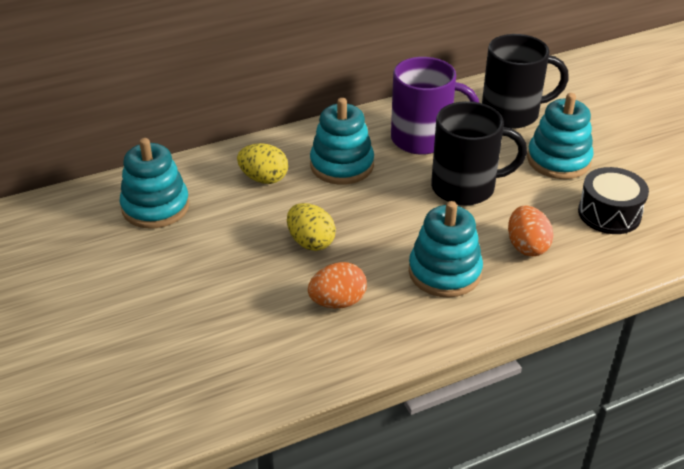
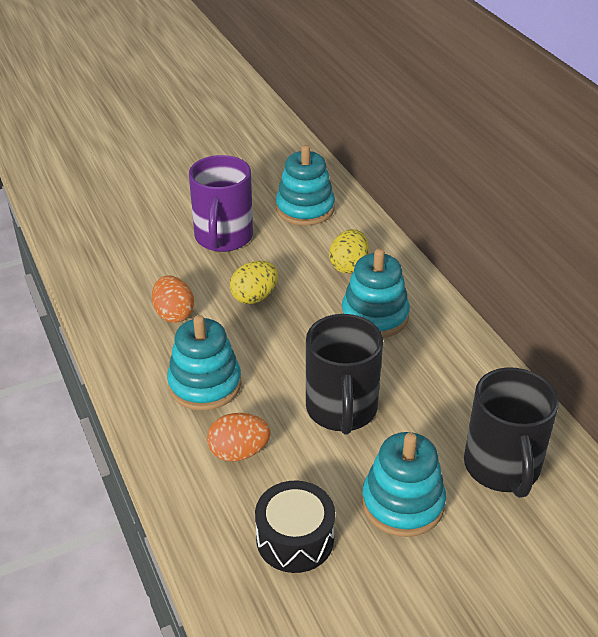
camera: 90 degrees right, 0 degrees up
(423, 139) = (431, 379): purple mug -> purple mug (223, 237)

